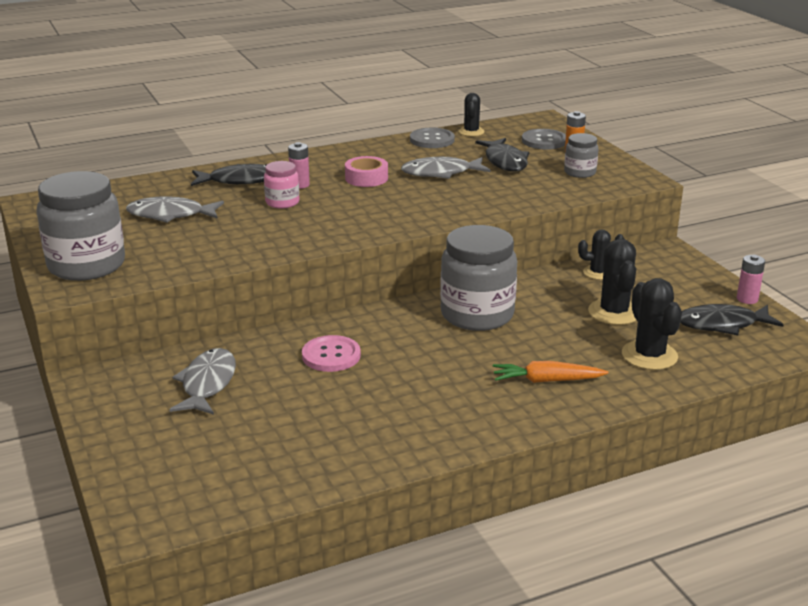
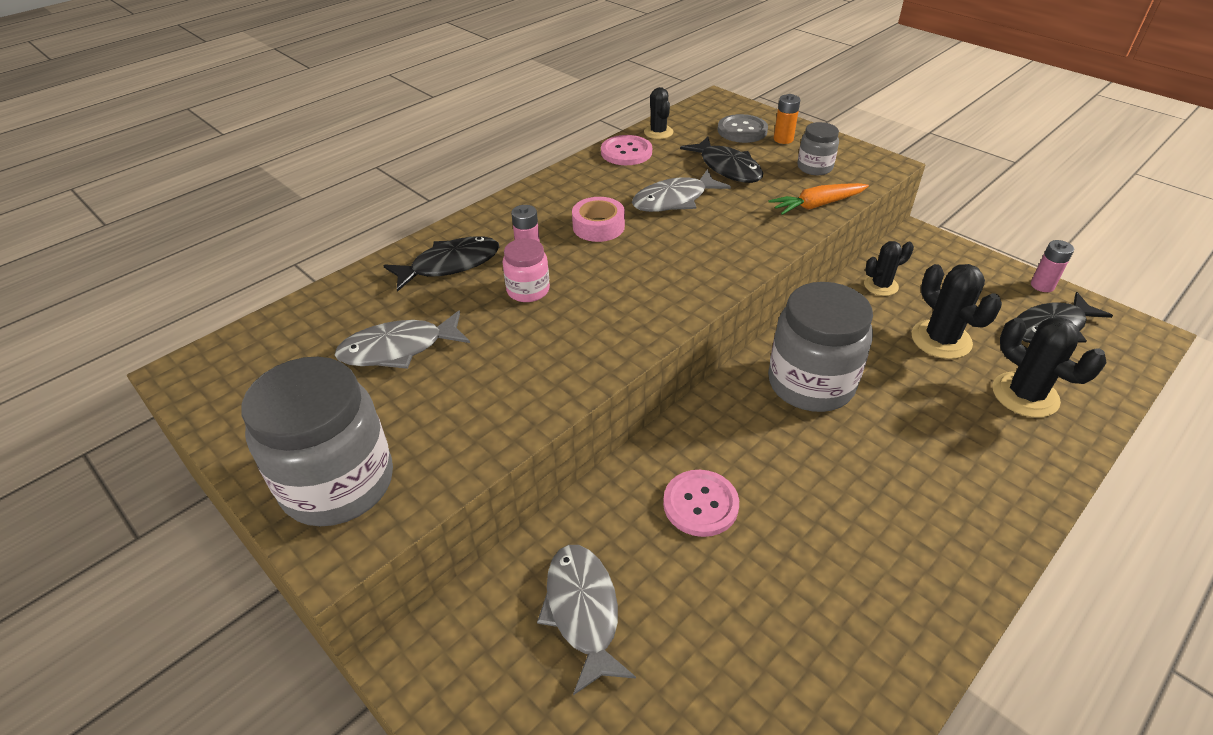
camera: 20 degrees left, 15 degrees up
(432, 140) = (626, 152): grey button -> pink button
(547, 381) = (960, 468): orange carrot -> orange carrot (817, 205)

